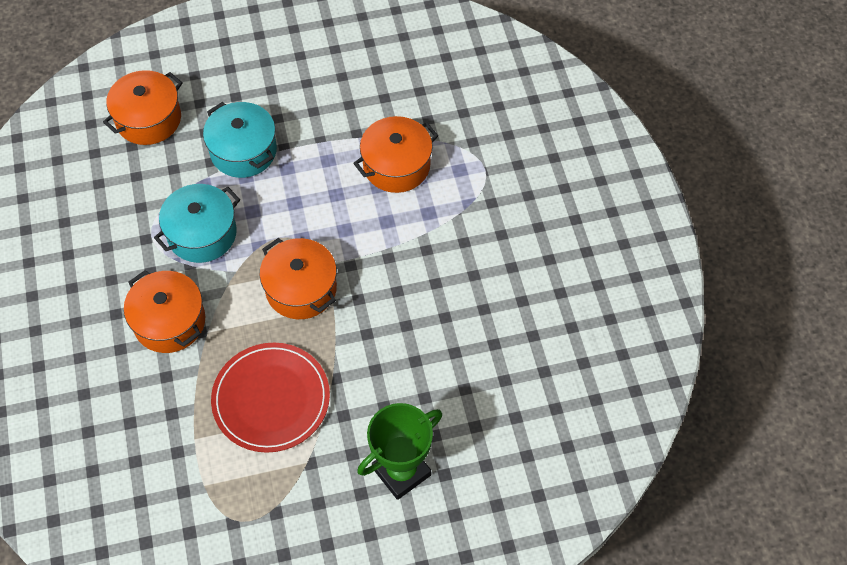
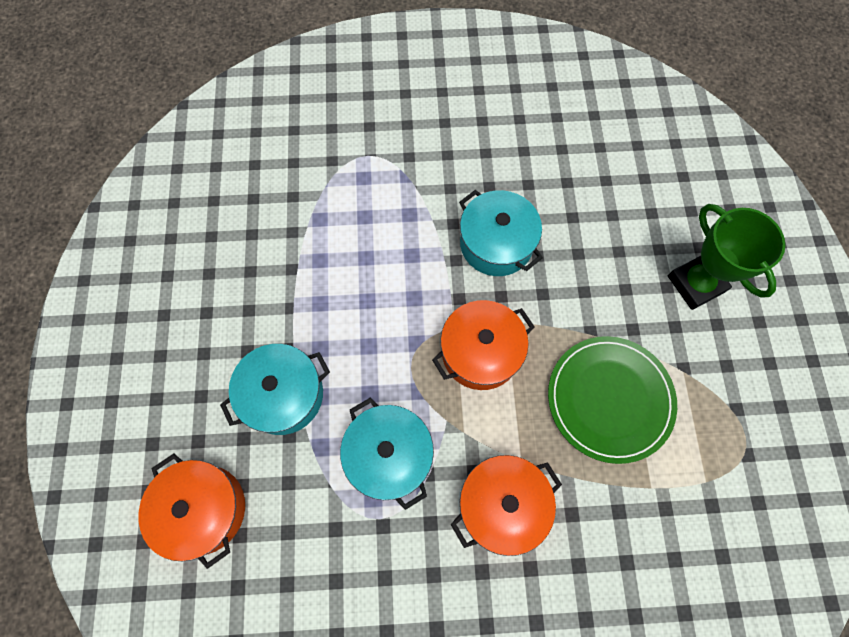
camera: 80 degrees left, 10 degrees up
(271, 399) = (609, 399): red plate -> green plate
(396, 166) = (344, 235): orange pot -> none
(412, 288) = (496, 244): none -> turquoise pot

